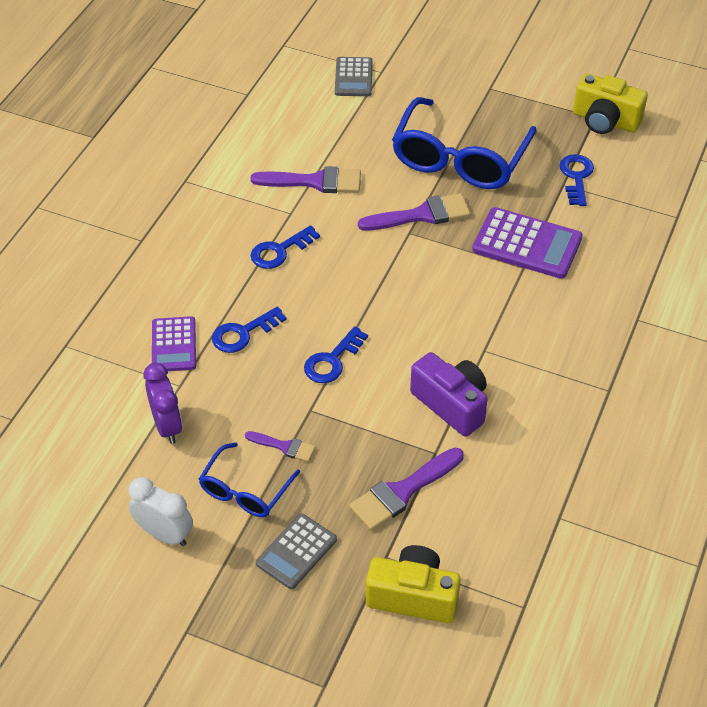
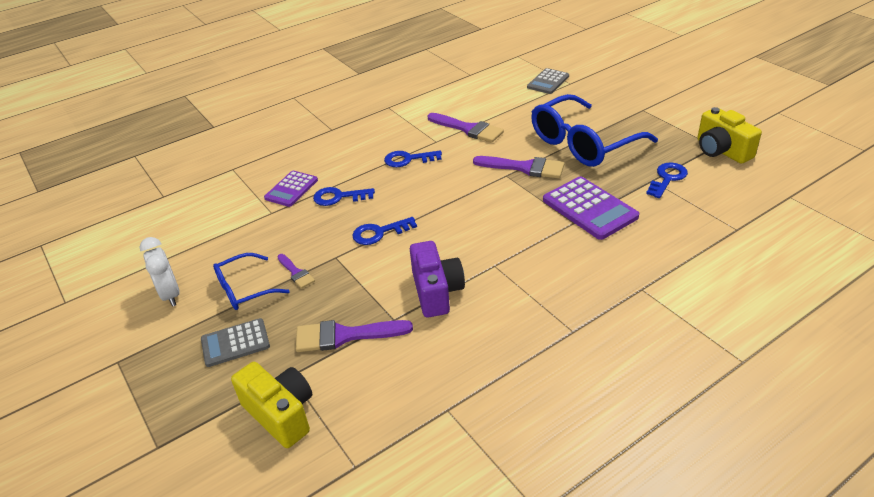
camera: 35 degrees right, 10 degrees down
(167, 426) = (239, 232): purple clock -> none

